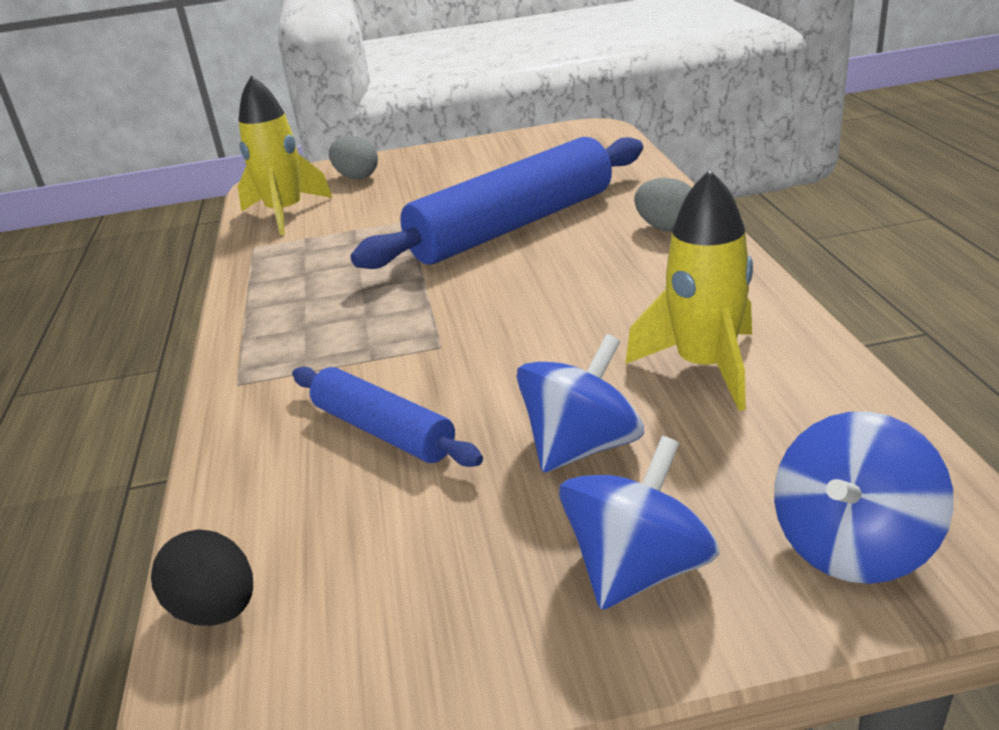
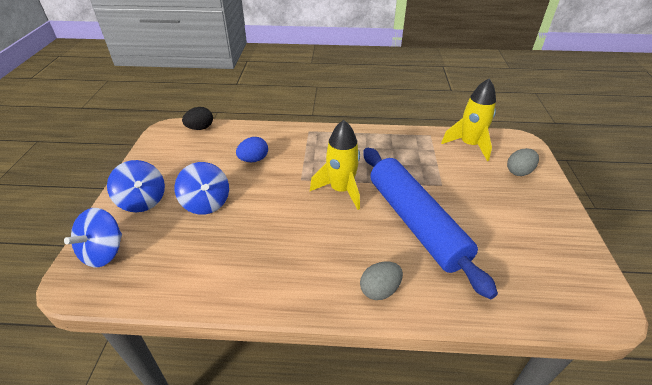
camera: 100 degrees right, 10 degrees up
(383, 431) = (253, 160): blue rolling pin -> blue egg
(704, 367) = (227, 253): yellow rocket -> yellow rocket (341, 190)
(852, 544) = (104, 252): blue spinning top -> blue spinning top turned 120 degrees counterclockwise

